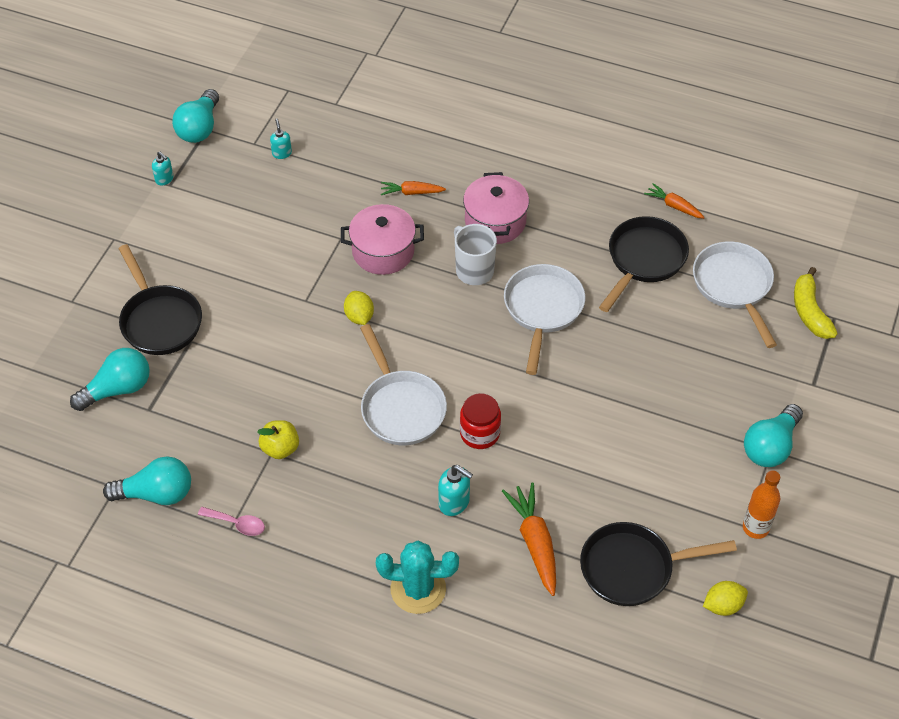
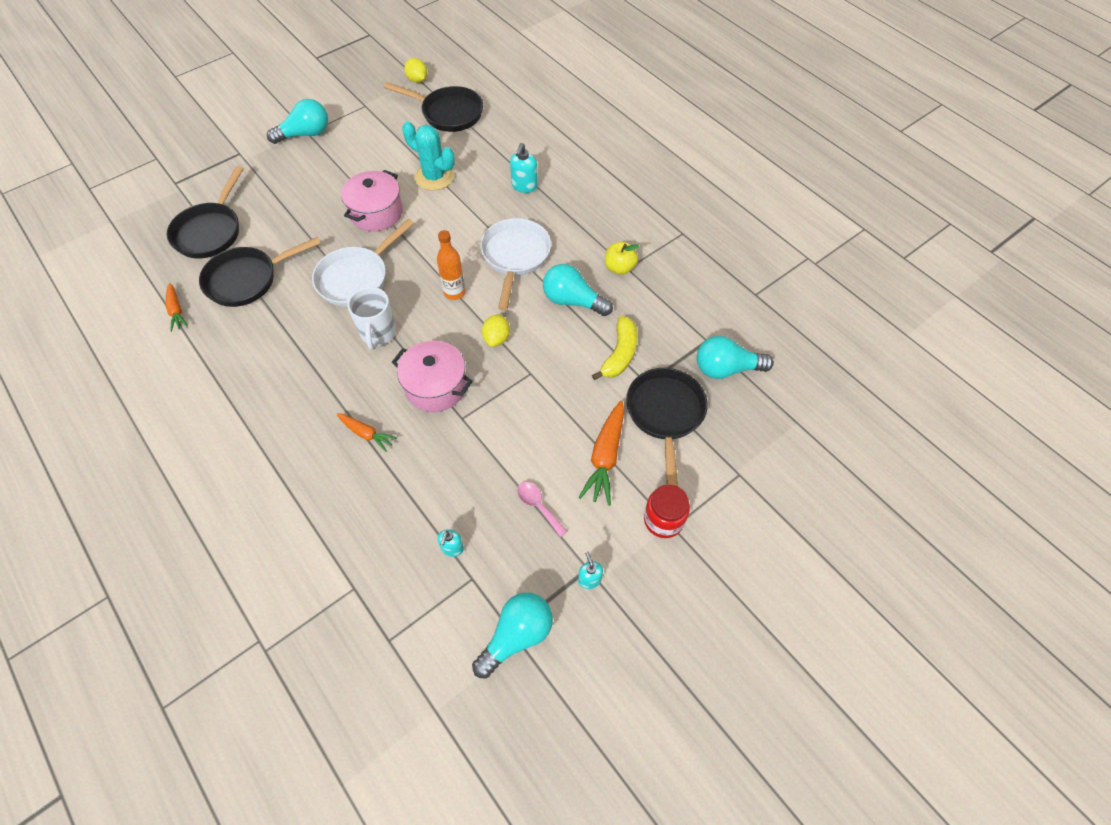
camera: 150 degrees left, 5 degrees up
(156, 493) = (726, 276): turquoise light bulb -> turquoise light bulb (572, 301)
(237, 524) = (676, 234): pink spoon -> pink spoon (538, 506)
(418, 589) = (581, 153): turquoise cactus -> turquoise cactus (434, 177)
(454, 502) = (524, 186): turquoise soap dispenser -> turquoise soap dispenser turned 135 degrees counterclockwise
(480, 433) = (474, 217): red jar -> red jar (663, 520)
(495, 221) = (323, 368): pink pot -> pink pot (376, 213)
(535, 542) = (492, 147): orange carrot -> orange carrot (605, 457)
(723, 605) = (417, 80): yellow lemon -> yellow lemon turned 45 degrees clockwise
(734, 286) = (210, 231): white pan -> black pan
(755, 528) = (361, 103): orange bottle -> orange bottle (454, 292)
(810, 311) = (184, 193): yellow banana -> yellow banana (619, 354)

